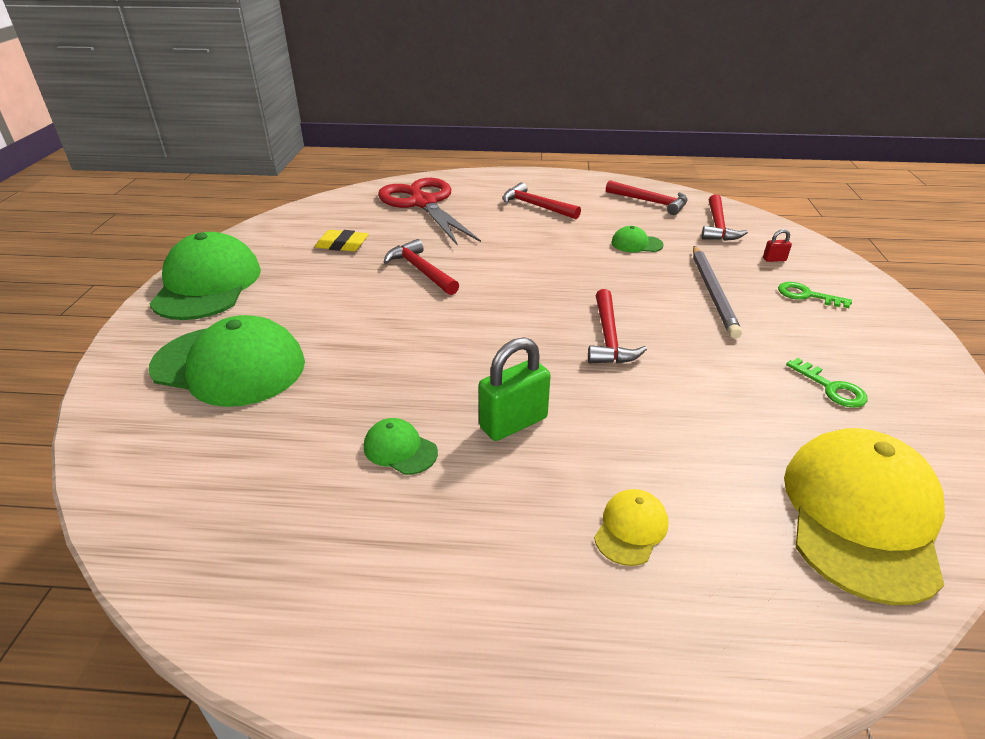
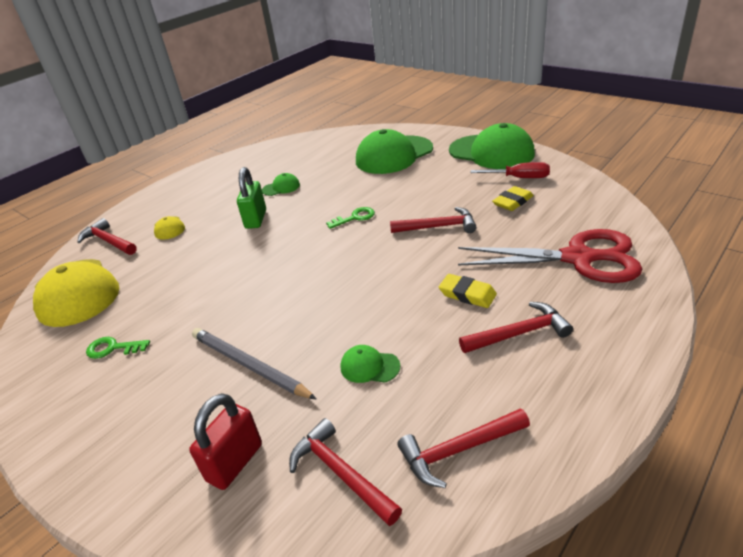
camera: 130 degrees right, 0 degrees up
(282, 252) = (519, 178): none -> red screwdriver
(514, 231) = (467, 294): none -> yellow eraser
(609, 337) = (271, 278): red hammer -> red hammer (108, 241)
(636, 244) = (369, 366): green cap -> green cap turned 120 degrees counterclockwise
(774, 259) = (235, 462): red padlock -> red padlock, size x2.16
(806, 295) = (172, 430): green key -> green key (355, 218)

